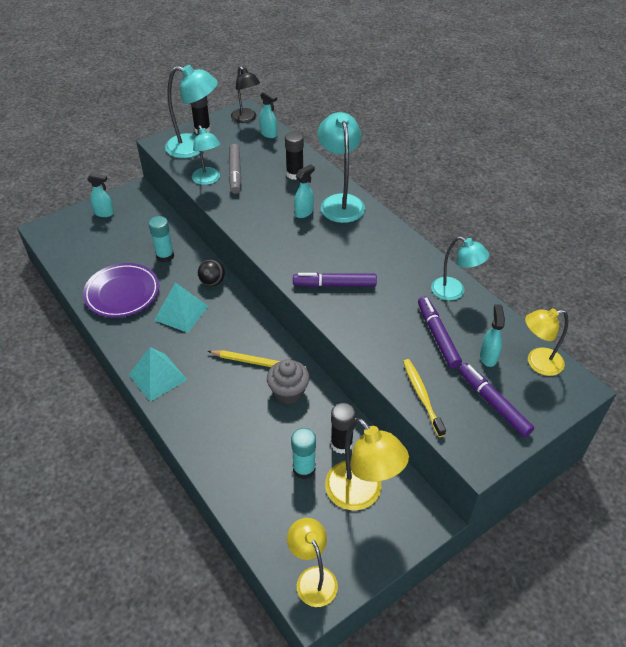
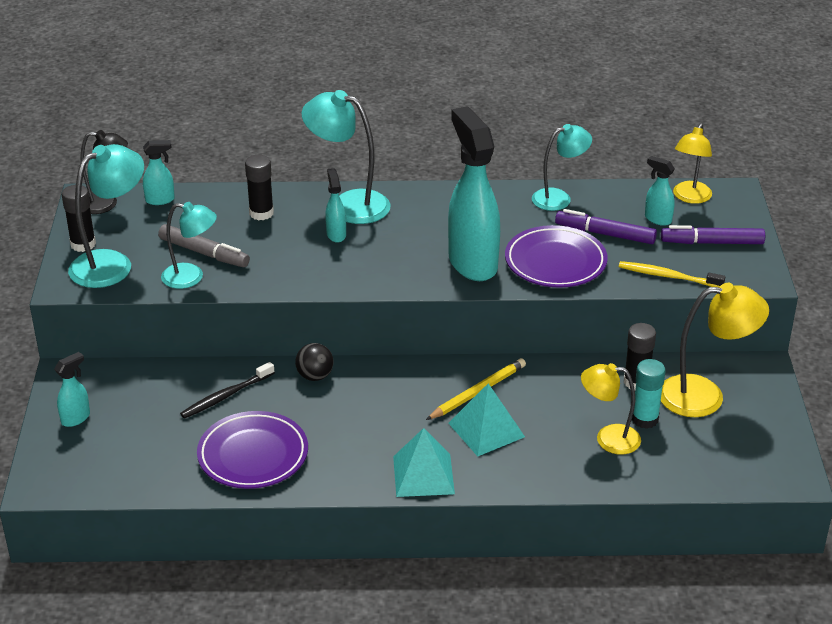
camera: 55 degrees left, 10 degrees down
(165, 256) = (225, 396): turquoise glue stick -> black toothbrush
(181, 313) = (340, 419): turquoise pyramid -> turquoise pyramid (486, 430)
(288, 392) = (538, 388): grey cupcake -> none
(313, 578) = (769, 465): yellow lamp -> yellow lamp (608, 438)
(334, 285) = (472, 263): purple marker -> turquoise spray bottle
(376, 325) = (555, 262): none -> purple plate

